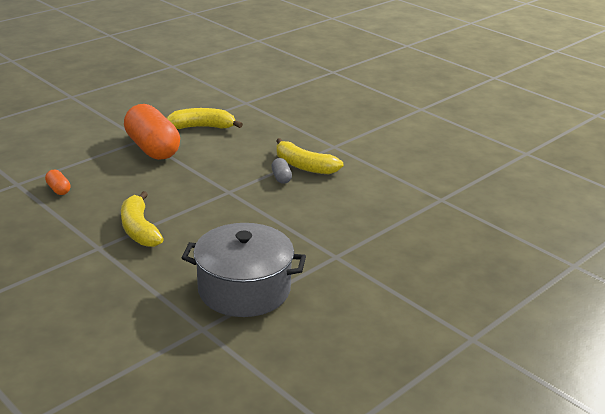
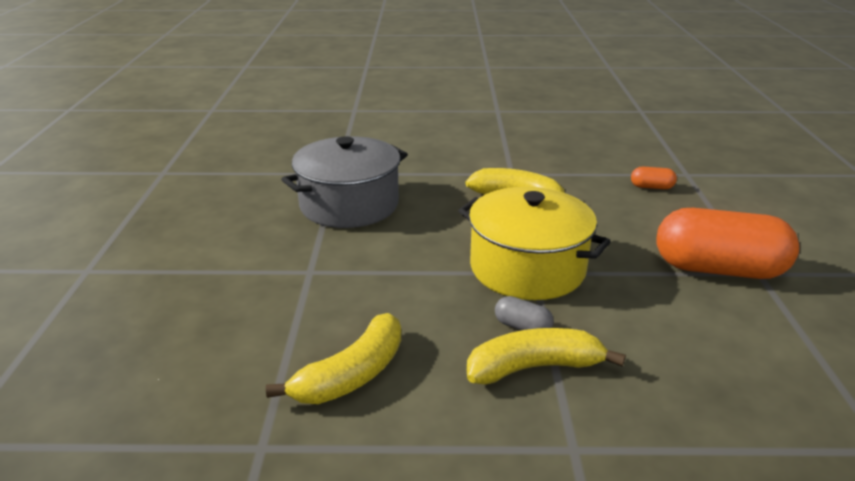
camera: 135 degrees right, 0 degrees up
(202, 127) = (774, 339): yellow banana -> yellow banana (352, 375)
(227, 194) = (527, 268): none -> yellow pot

